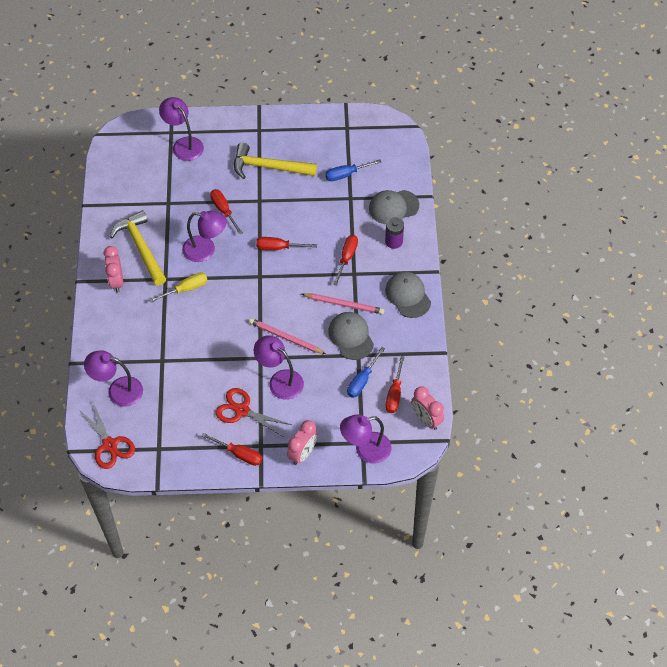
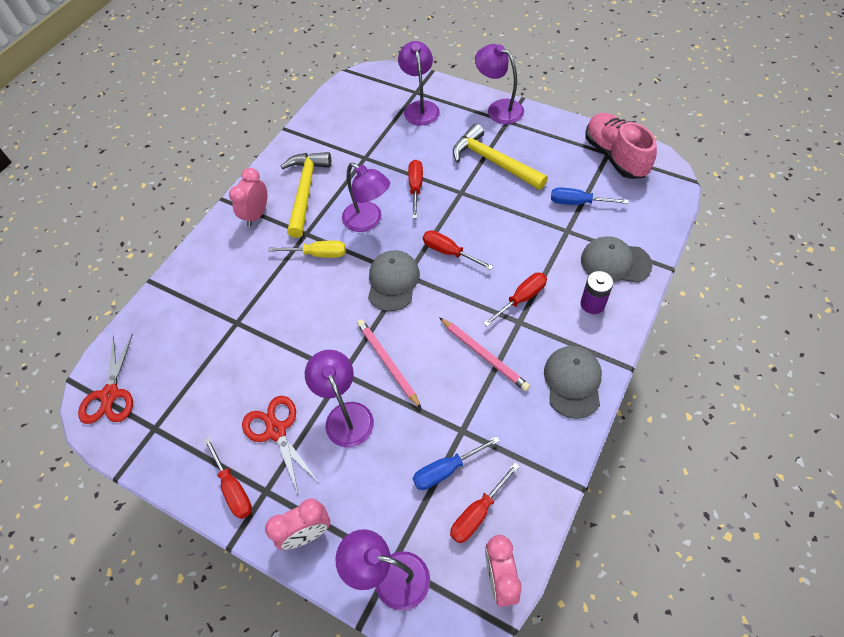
camera: 35 degrees right, 0 degrees up
(118, 390) = (167, 334): purple lamp -> purple lamp (498, 108)
(351, 336) = (467, 401): grey cap -> grey cap (393, 282)
(353, 128) = (615, 156): none -> pink shoe

